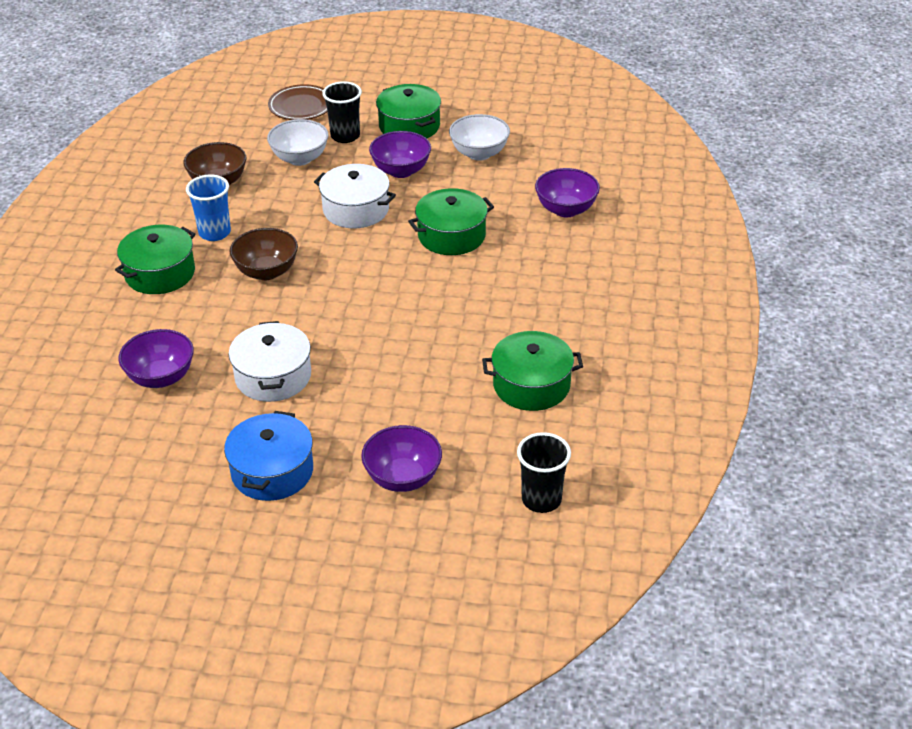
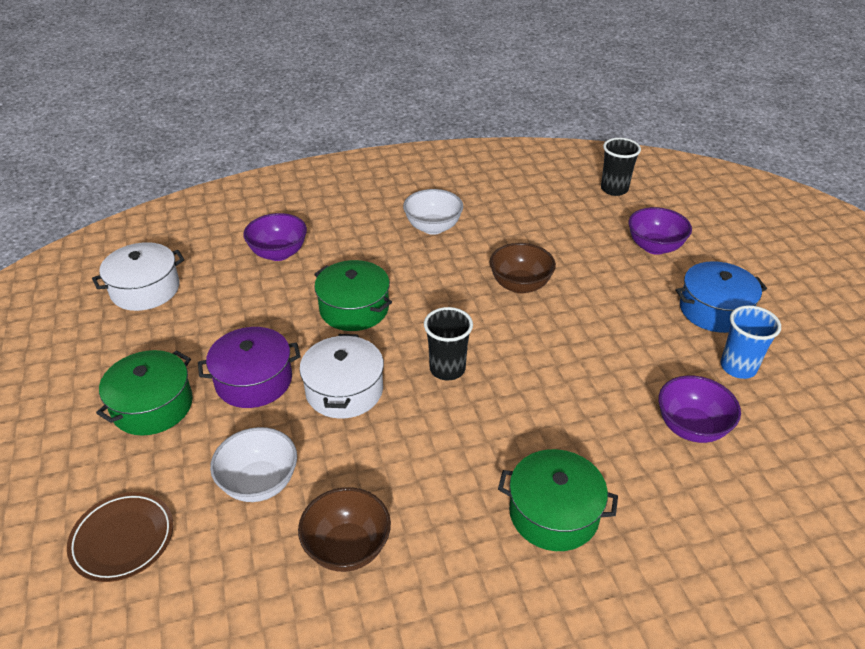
camera: 115 degrees left, 0 degrees up
(214, 233) = (451, 497): blue cup -> blue cup (738, 367)
(266, 272) = (489, 418): brown bowl -> brown bowl (520, 285)
(273, 376) = (622, 351): white pot -> white pot (145, 289)
(345, 136) = (192, 458): black cup -> black cup (447, 369)
(401, 171) = (254, 380): purple bowl -> purple pot
(479, 153) = (198, 332): white bowl -> white bowl (433, 227)
(531, 385) = (515, 217): green pot -> none

